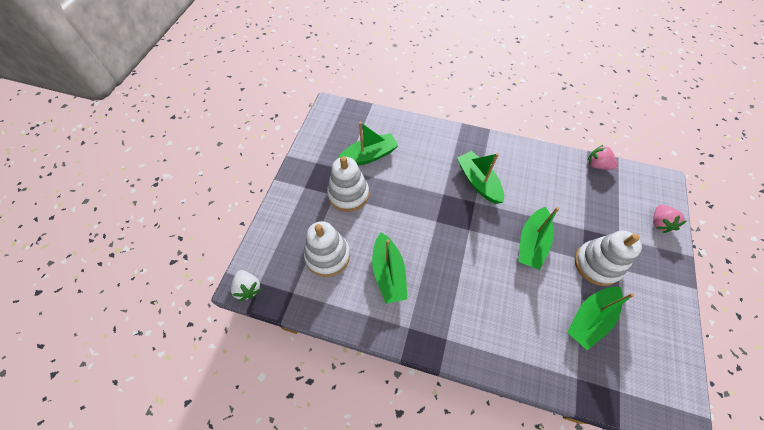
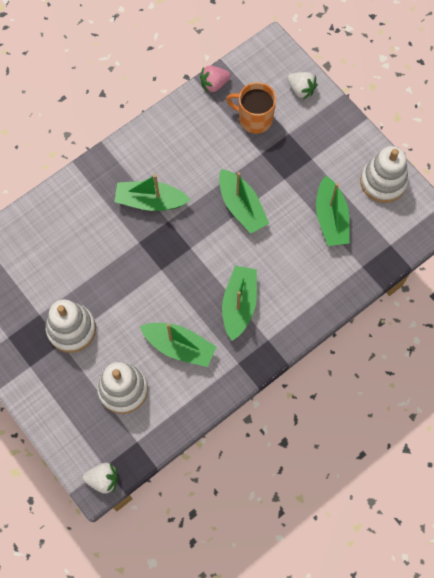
camera: 55 degrees left, 10 degrees up
(369, 156) = (41, 280): green boat -> green boat (239, 305)
(597, 264) = (296, 172): white stacking toy -> white stacking toy (383, 182)
(603, 206) = (254, 119): none -> orange mug
(659, 223) = (301, 90): pink strawberry -> white strawberry

